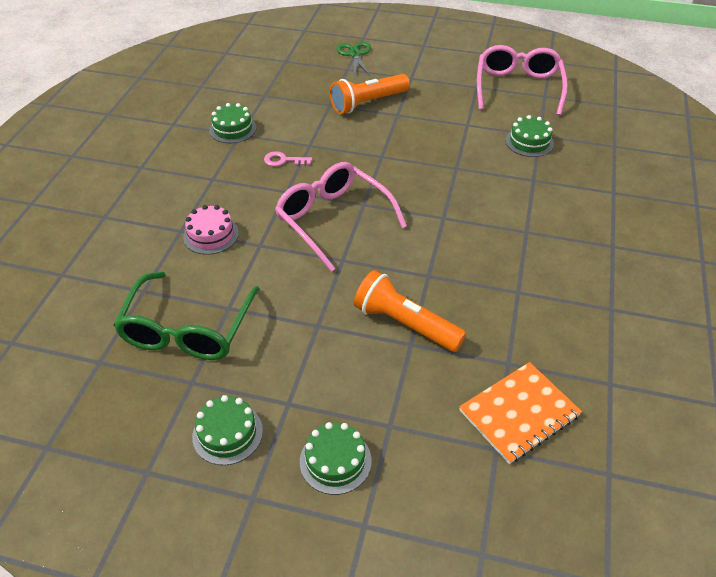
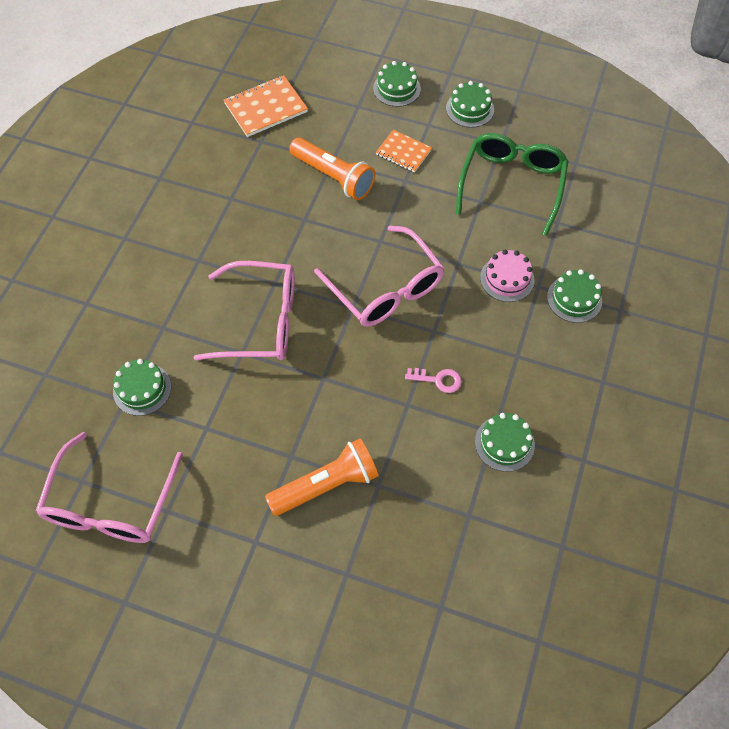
camera: 175 degrees left, 15 degrees up
(147, 223) = (574, 299): none -> green cake
(321, 361) = (403, 152): none -> orange notebook
(355, 54) = (330, 618): green scissors -> none
(448, 189) = (259, 321): none -> pink glasses

